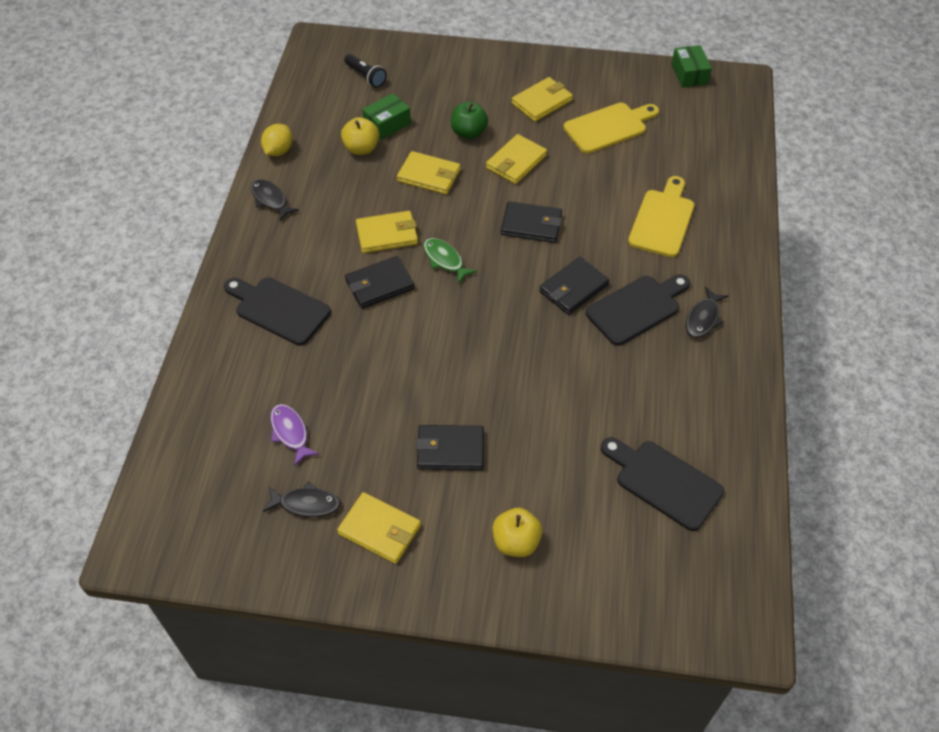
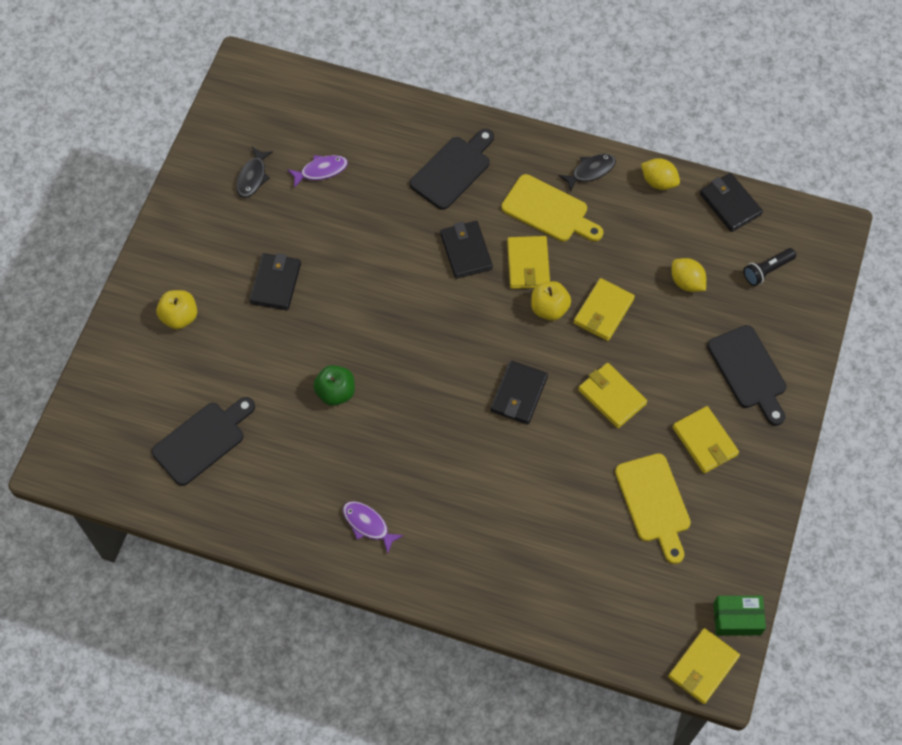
camera: 100 degrees right, 10 degrees up
(361, 148) = (652, 255): yellow apple -> yellow apple (549, 308)
(379, 530) = (216, 224): yellow wallet -> yellow wallet (703, 667)
(387, 124) = (686, 282): green box -> yellow lemon
(445, 260) = (486, 309): green fish -> none
(469, 132) = (663, 358): green apple -> green apple (336, 392)
(573, 288) = (429, 415): black wallet -> black wallet (730, 204)
(636, 308) = (393, 466): black cutting board -> black cutting board (748, 371)
(662, 220) = (503, 522): yellow cutting board -> yellow cutting board (548, 210)
(703, 318) = (368, 525): black fish -> purple fish

